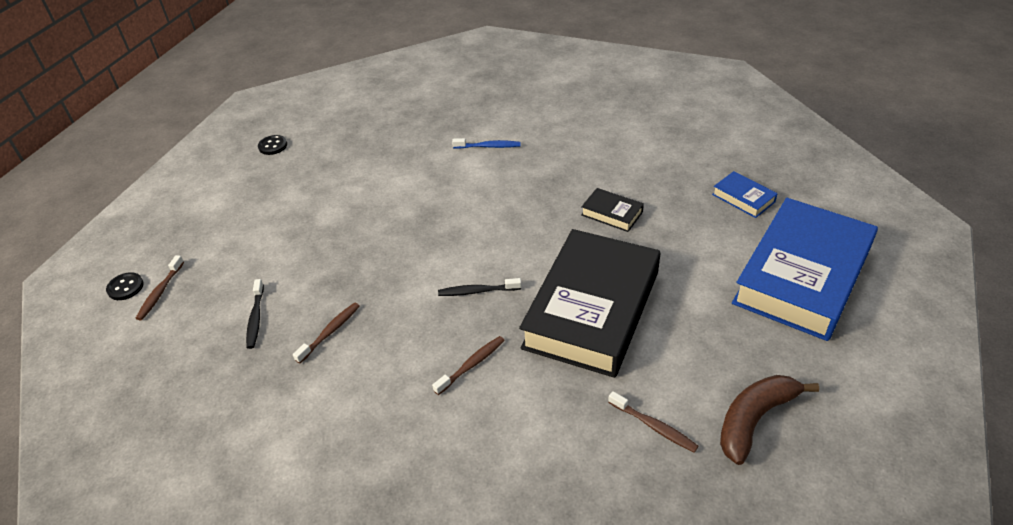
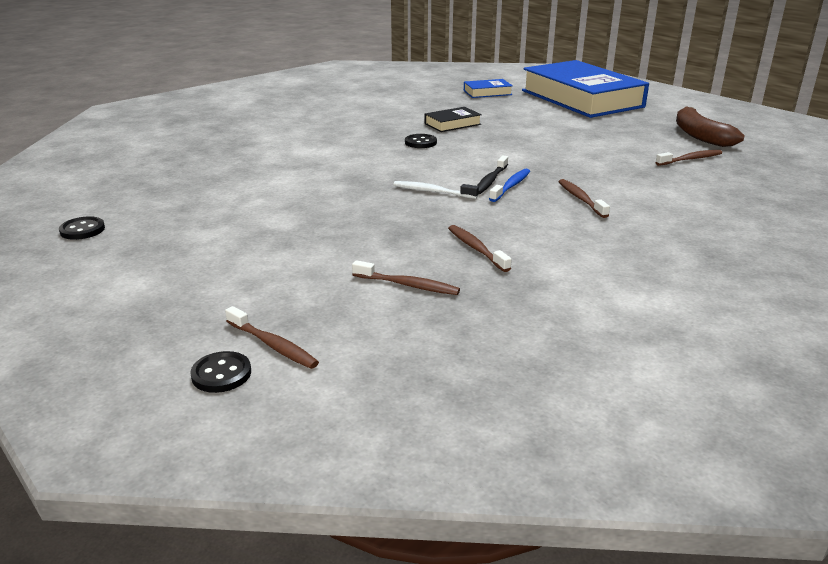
camera: 65 degrees left, 15 degrees down
(255, 318) = (408, 285): black toothbrush -> brown toothbrush
(429, 266) = (432, 192): none -> white toothbrush
(488, 146) = (293, 140): blue toothbrush -> blue toothbrush (511, 186)
(541, 214) = (420, 142): none -> black button
(592, 309) = (556, 151): black book -> none

